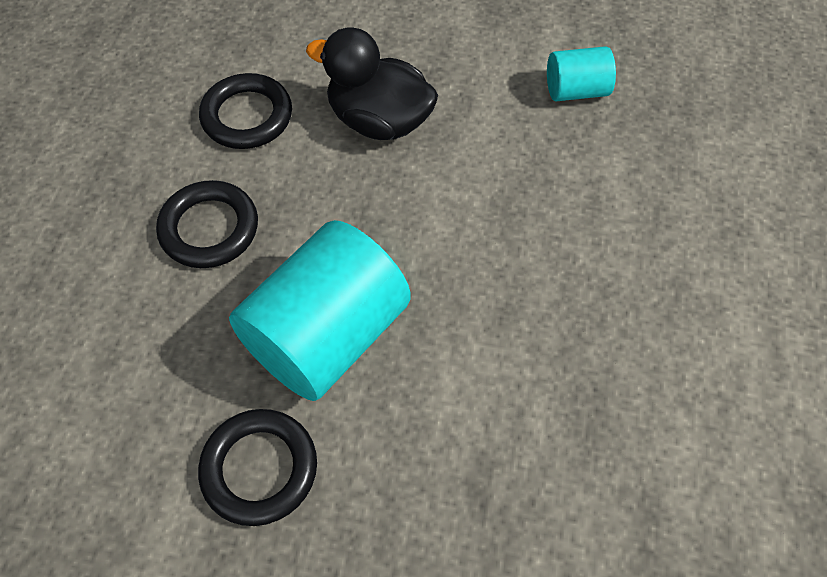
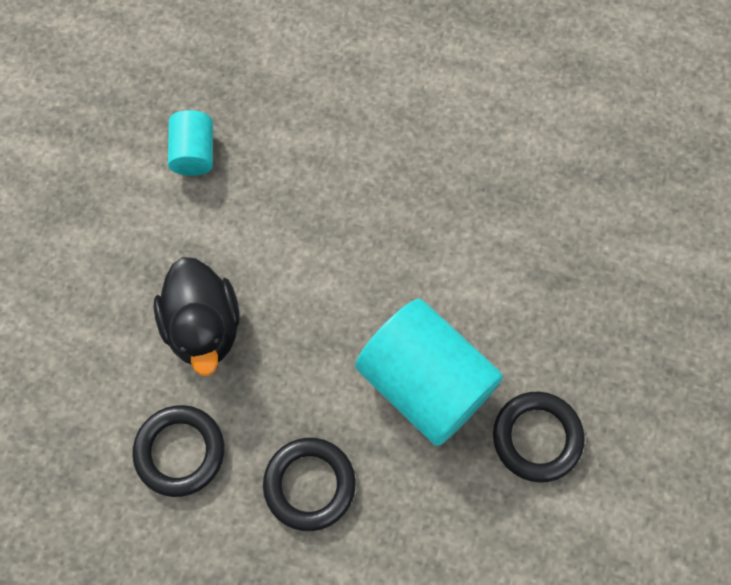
camera: 85 degrees left, 10 degrees up
(379, 120) = (203, 327): black duck -> black duck turned 45 degrees counterclockwise

